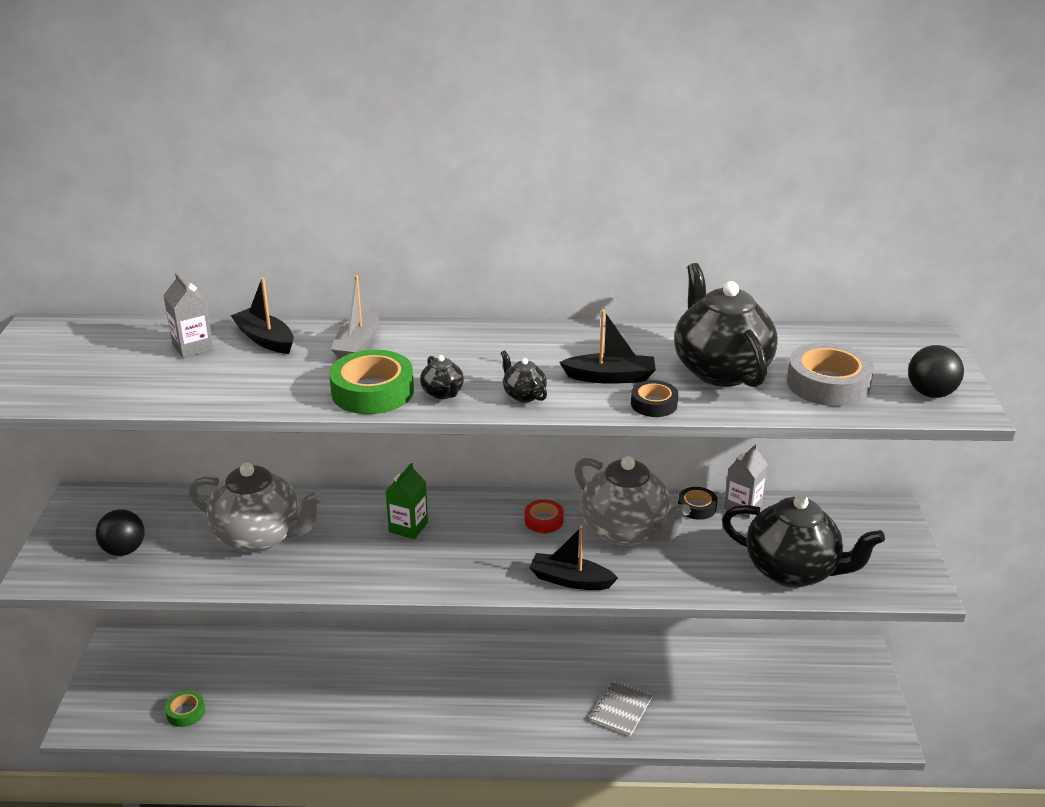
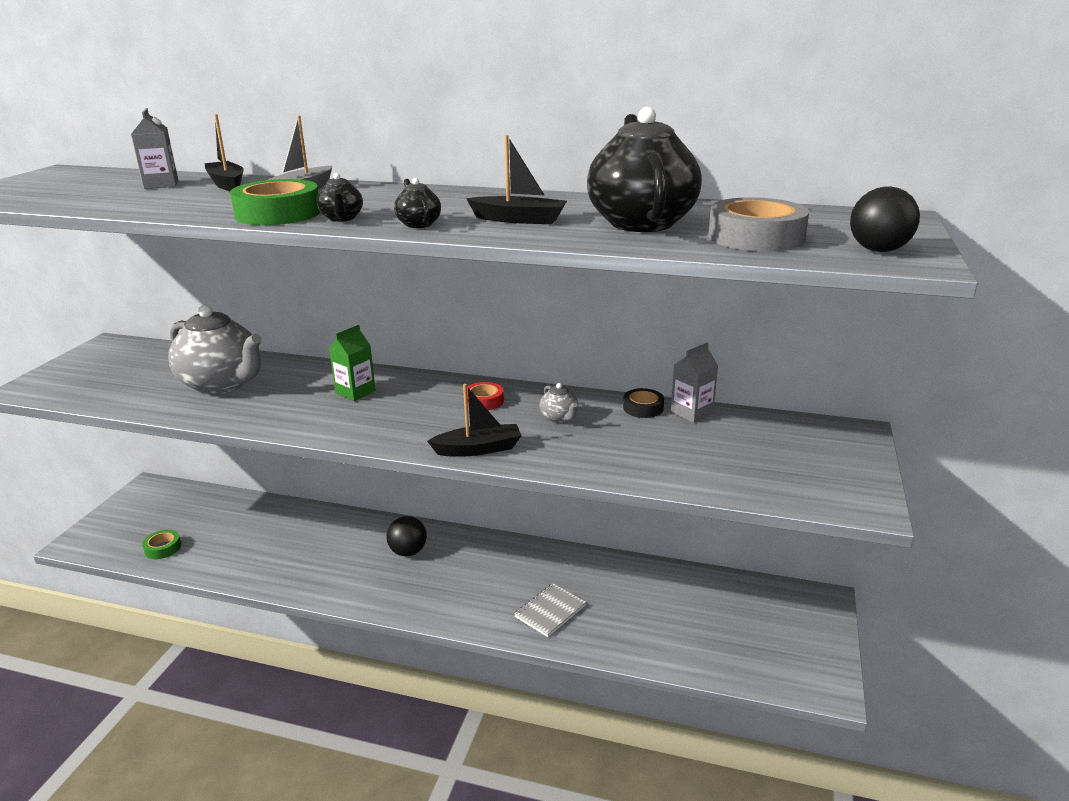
camera: 15 degrees right, 5 degrees down
(124, 550) = (106, 380): black ball -> black ball (408, 552)
(570, 580) = (478, 449): black boat -> black boat turned 135 degrees clockwise
(626, 531) = (559, 418): grey teapot -> grey teapot, size x0.42
(654, 404) = (546, 237): black tape -> none
(793, 571) = (719, 471): black teapot -> none

